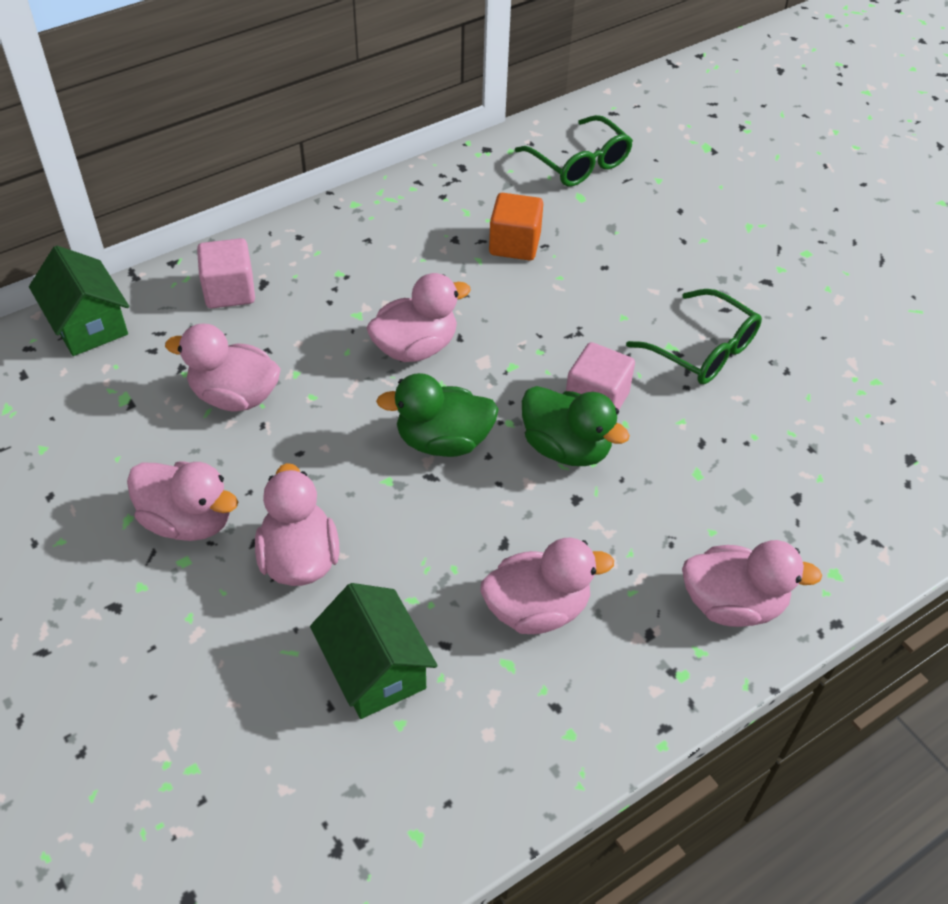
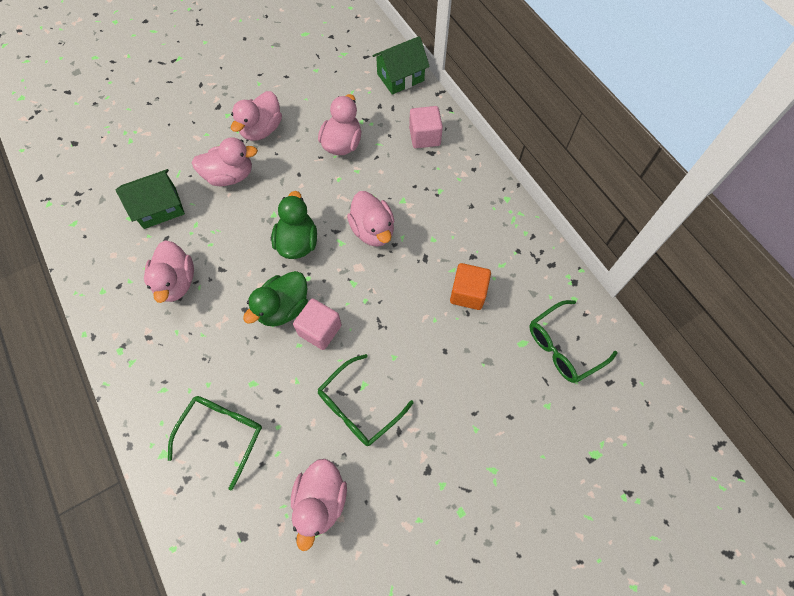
camera: 95 degrees right, 15 degrees up
(732, 604) = (156, 386): pink duck -> pink duck (320, 501)
(783, 501) = (222, 434): none -> green glasses

